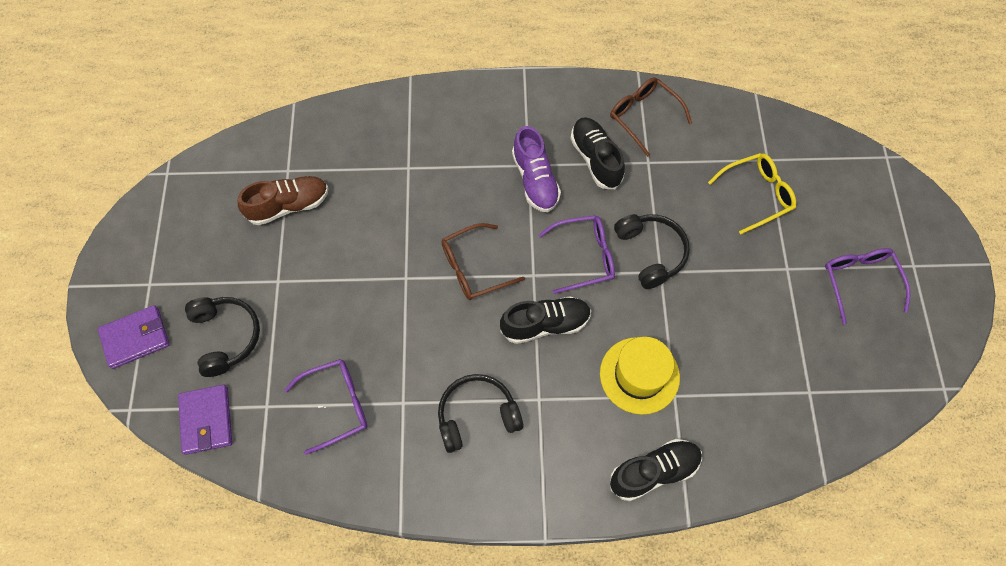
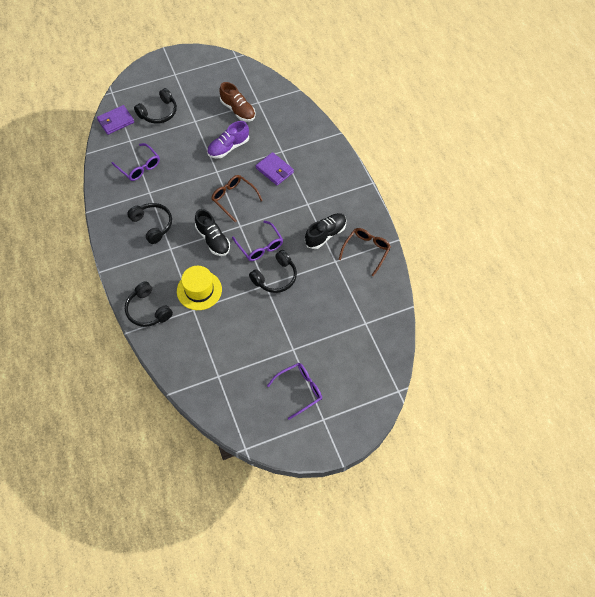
camera: 70 degrees right, 5 degrees down
(136, 338) = (146, 80): purple wallet -> purple wallet (274, 170)
(535, 180) = (299, 210): purple shoe -> purple shoe (228, 147)
(654, 472) = (148, 310): black shoe -> black headphones
(756, 195) = (337, 322): yellow glasses -> none

